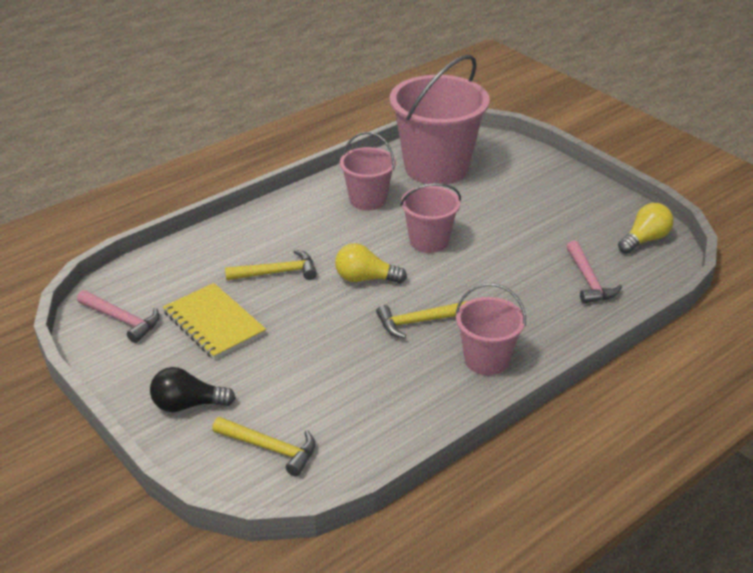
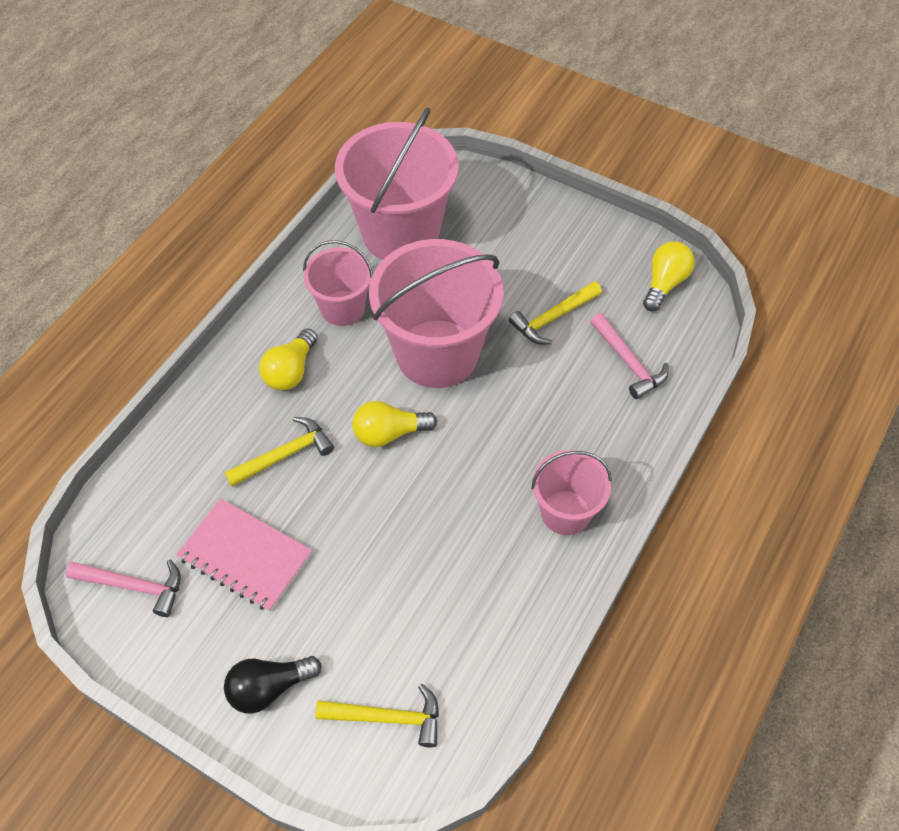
camera: 20 degrees left, 20 degrees up
(214, 323) = (245, 556): yellow notebook -> pink notebook
(308, 226) = (290, 371): none -> yellow light bulb
(419, 322) = (474, 479): yellow hammer -> yellow hammer (553, 318)
(429, 241) = (437, 353): pink bucket -> pink bucket, size x1.82

